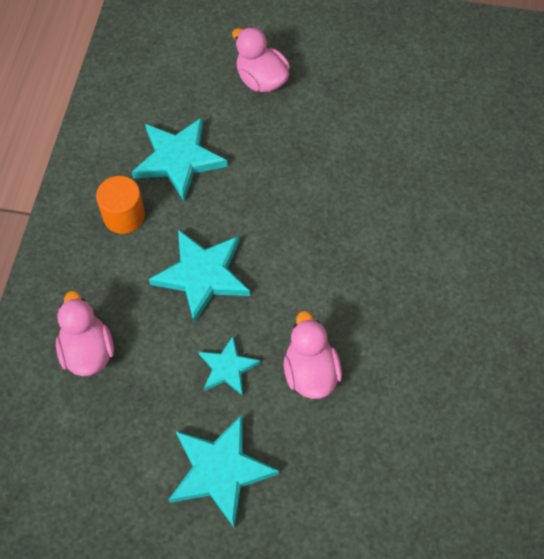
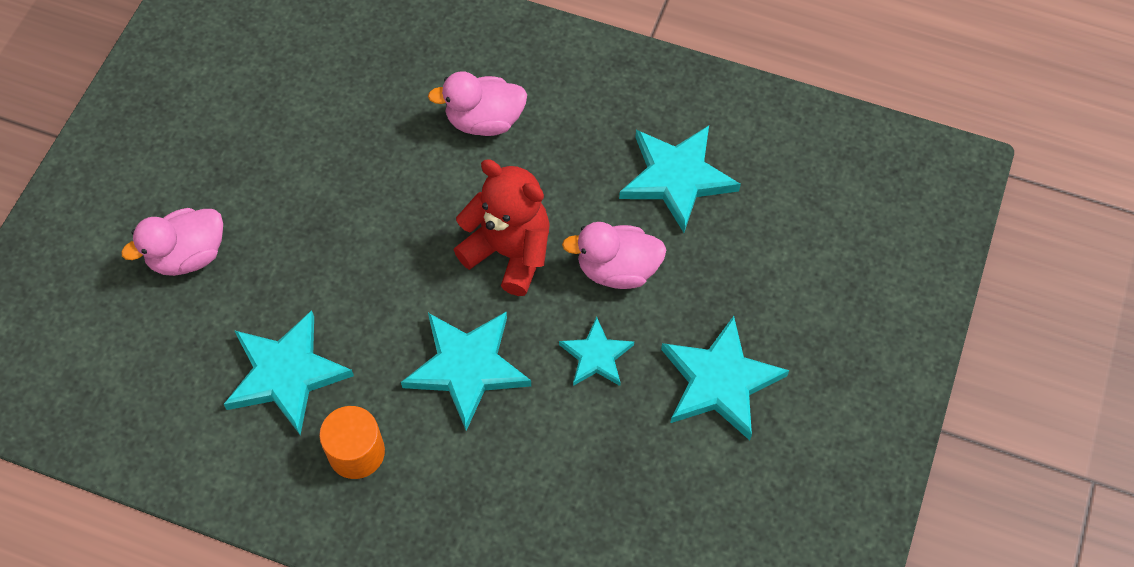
camera: 80 degrees left, 0 degrees up
(88, 351) = (544, 515): pink duck -> pink duck (484, 120)
(308, 287) = (509, 252): none -> red teddy bear
(412, 408) = (677, 178): none -> turquoise star

